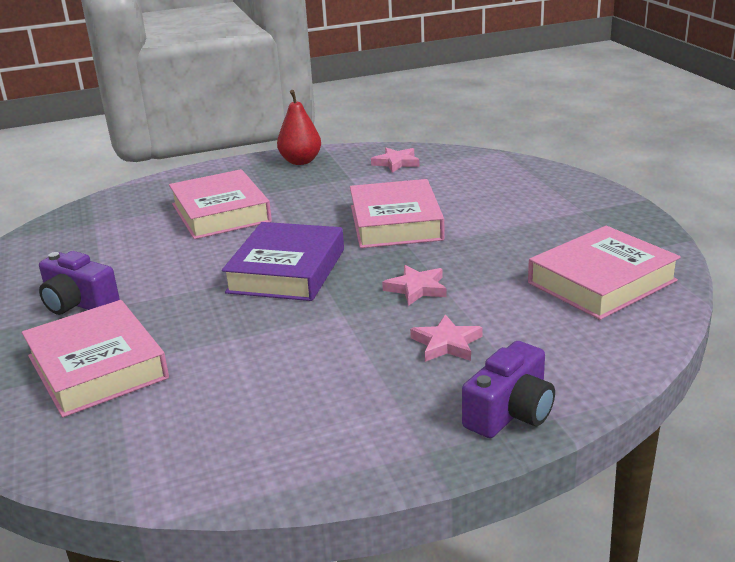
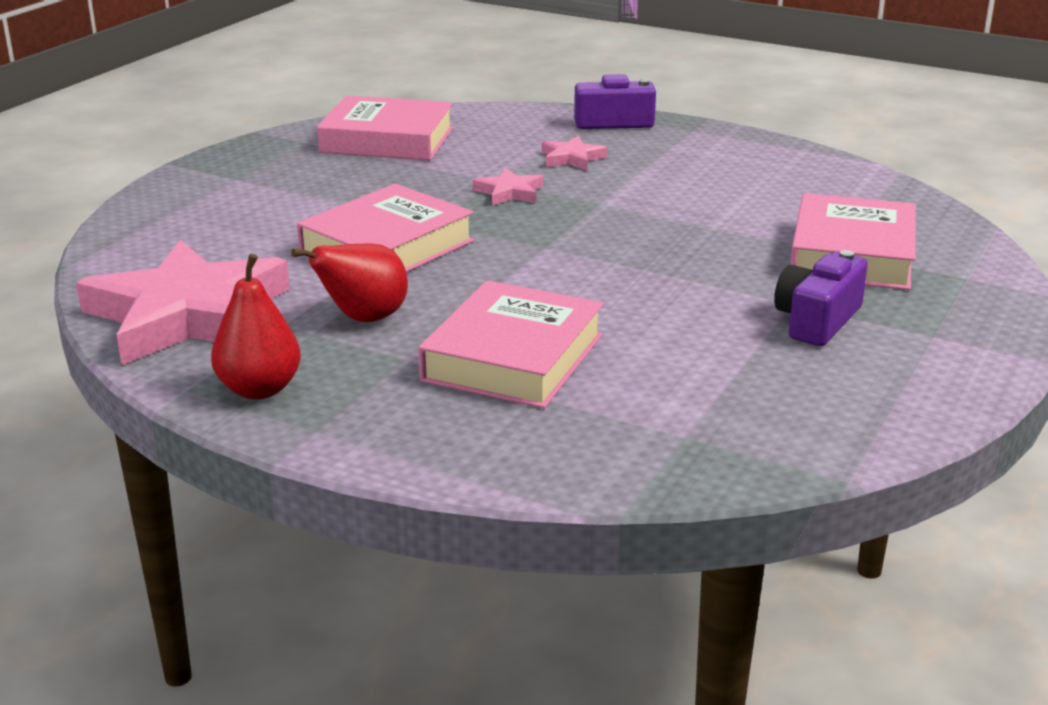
camera: 135 degrees left, 0 degrees up
(78, 303) = (817, 320): purple camera -> purple camera turned 135 degrees counterclockwise
(286, 271) = (575, 254): purple book -> none
(321, 194) = (363, 319): none -> red pear
(396, 163) = (188, 315): pink star -> pink star, size x2.42

